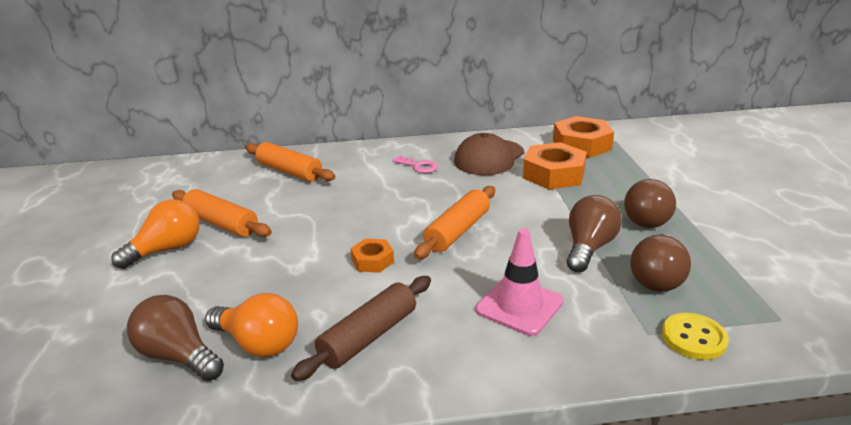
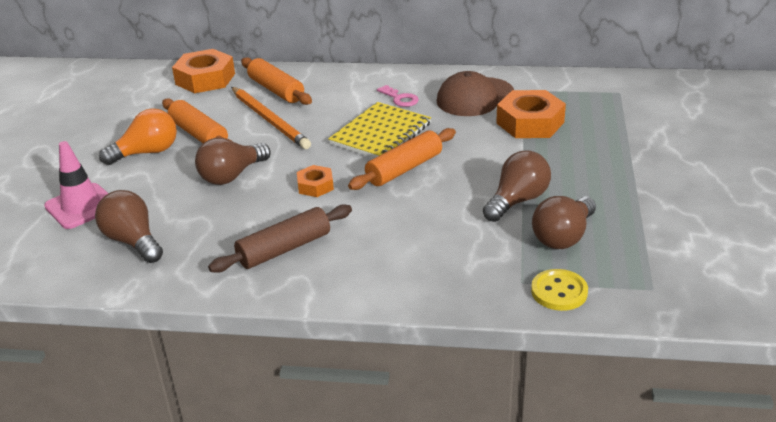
camera: 15 degrees right, 5 degrees up
(258, 343) = (196, 241): orange light bulb -> none
(294, 200) = (269, 120): none -> orange pencil
(416, 200) = (381, 134): none -> yellow notebook
(519, 306) = (423, 243): pink traffic cone -> pink traffic cone (81, 206)
(581, 145) = (579, 93): orange nut -> orange nut (205, 79)
(649, 218) = (596, 180): brown light bulb -> brown light bulb (232, 176)

